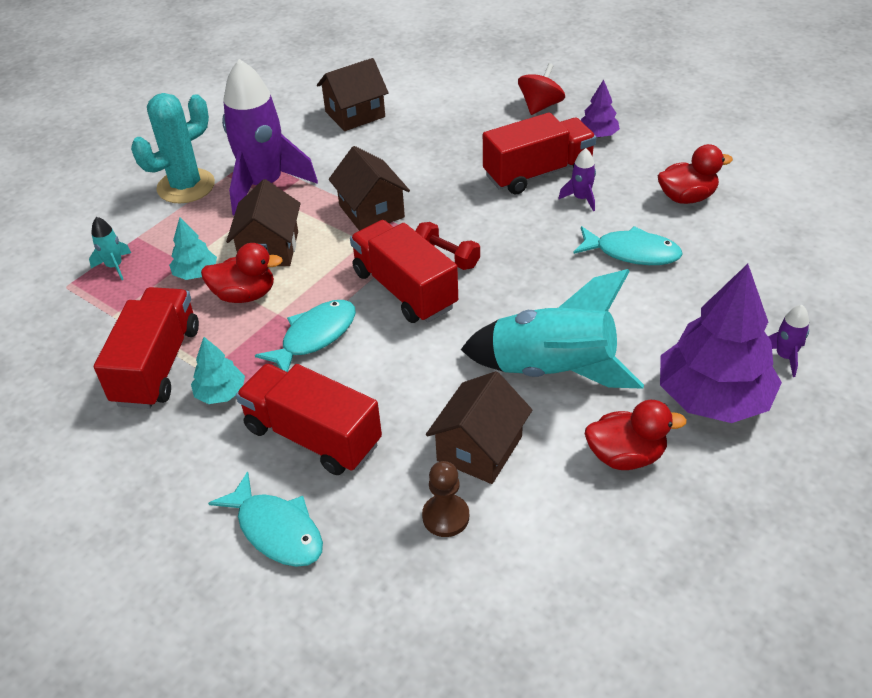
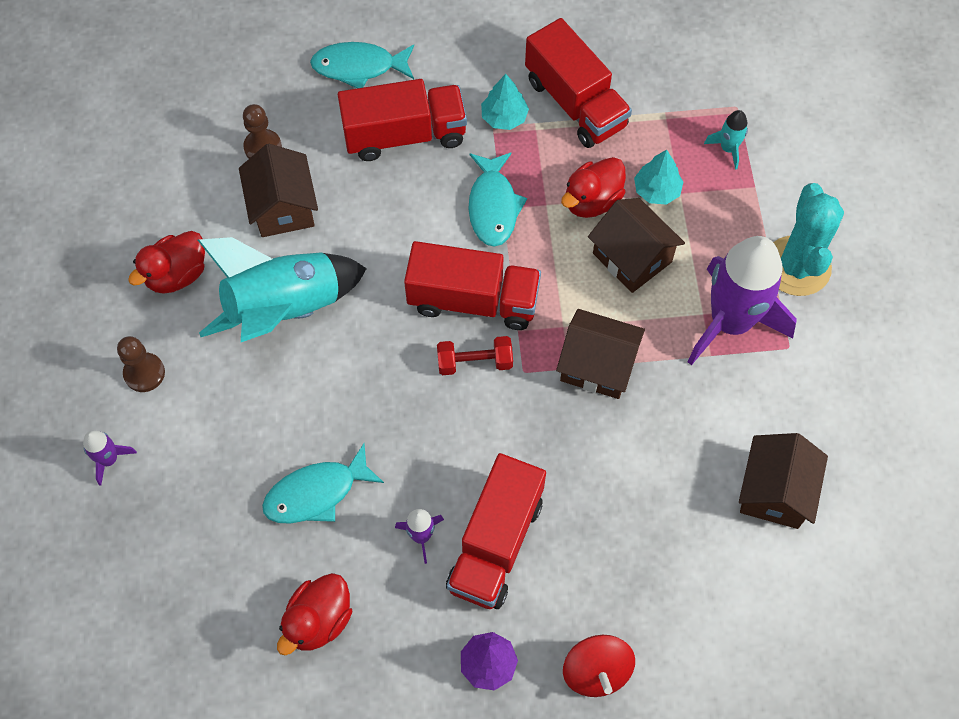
camera: 135 degrees right, 20 degrees up
(713, 397) = (144, 373): purple tree -> brown pawn

